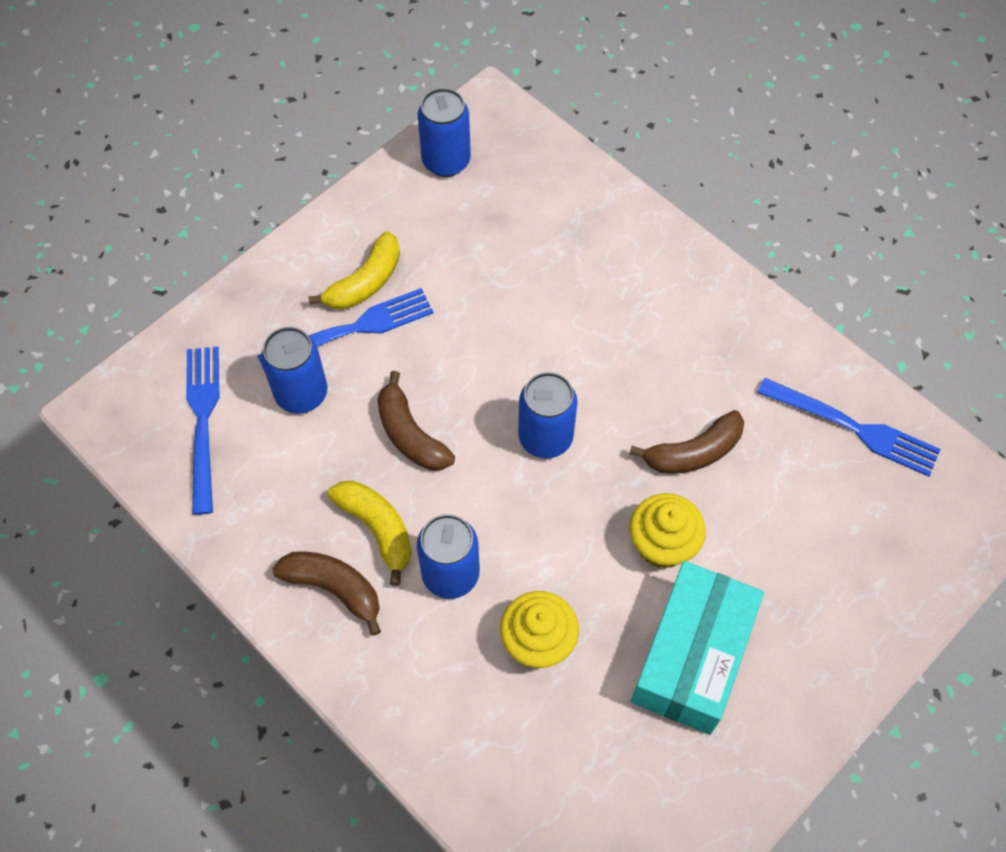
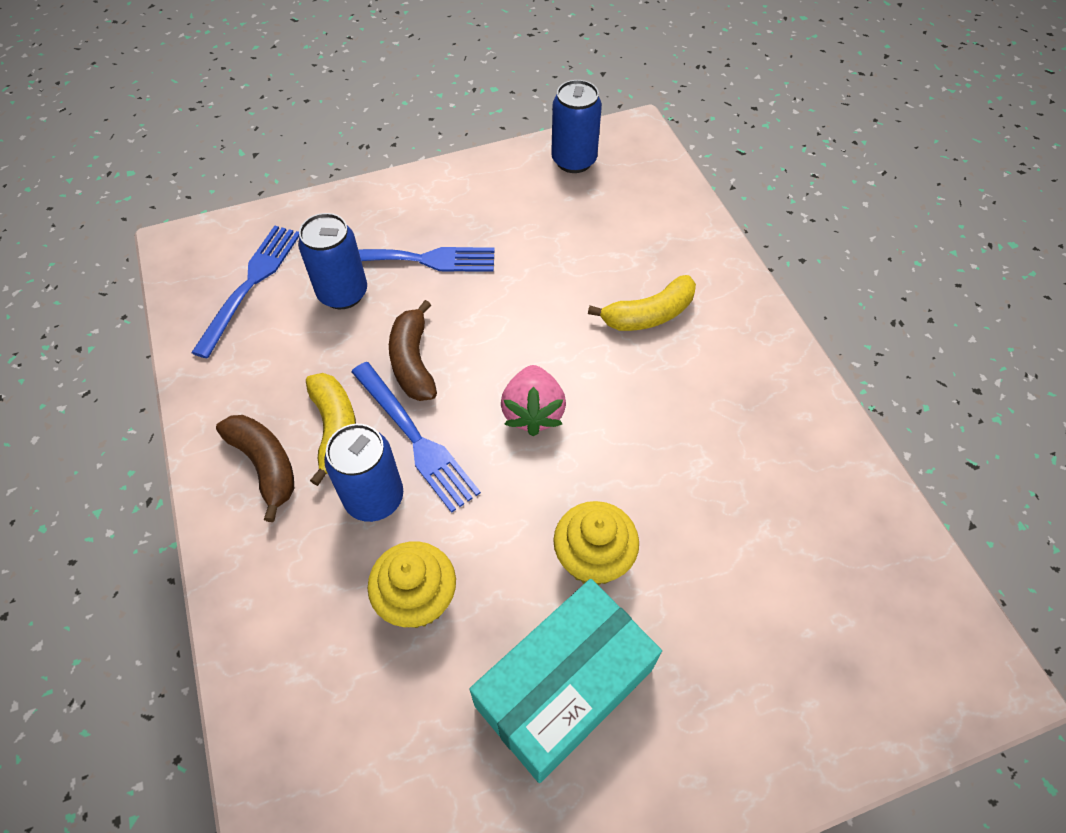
camera: 25 degrees right, 5 degrees down
(365, 282) = (450, 227): yellow banana -> yellow banana (648, 315)
(545, 437) = (533, 412): blue can -> pink strawberry
(693, 452) = (670, 483): brown banana -> none
(855, 428) = (854, 529): blue fork -> blue fork (416, 439)

